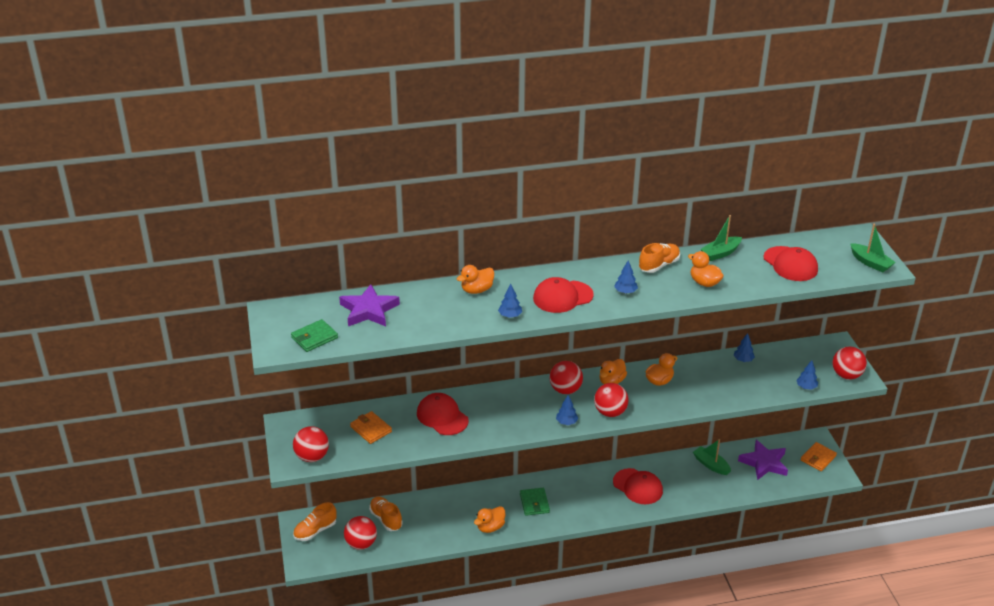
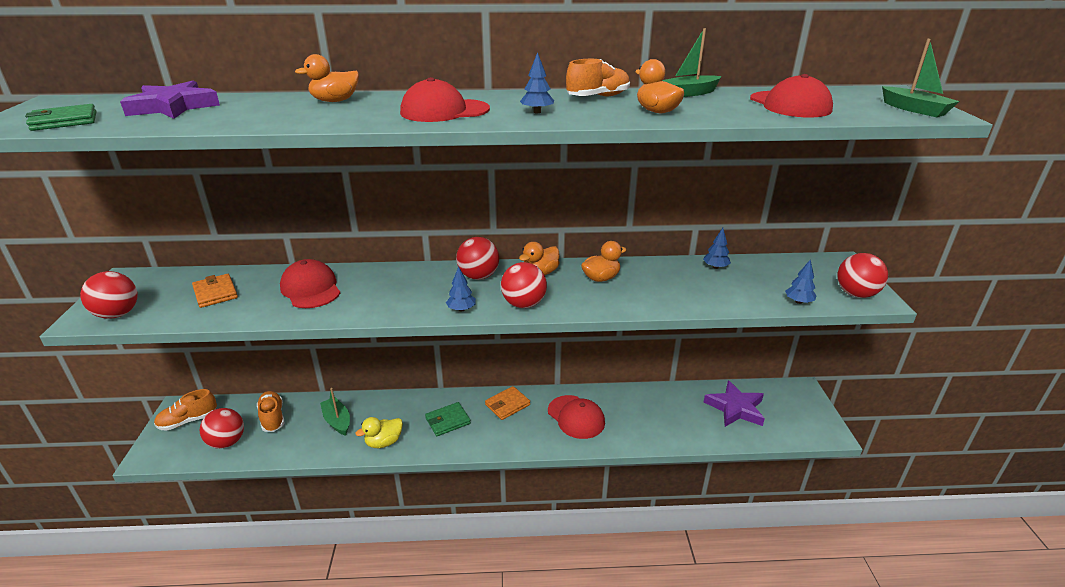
camera: 10 degrees right, 5 degrees down
(490, 527) = (384, 442): orange duck -> yellow duck
(510, 315) = (354, 120): blue tree -> none
(534, 503) = (447, 421): green wallet -> green wallet turned 60 degrees clockwise
(711, 465) = (670, 403): green boat -> green boat (337, 421)
(818, 458) = (803, 410): orange wallet -> orange wallet (507, 405)

